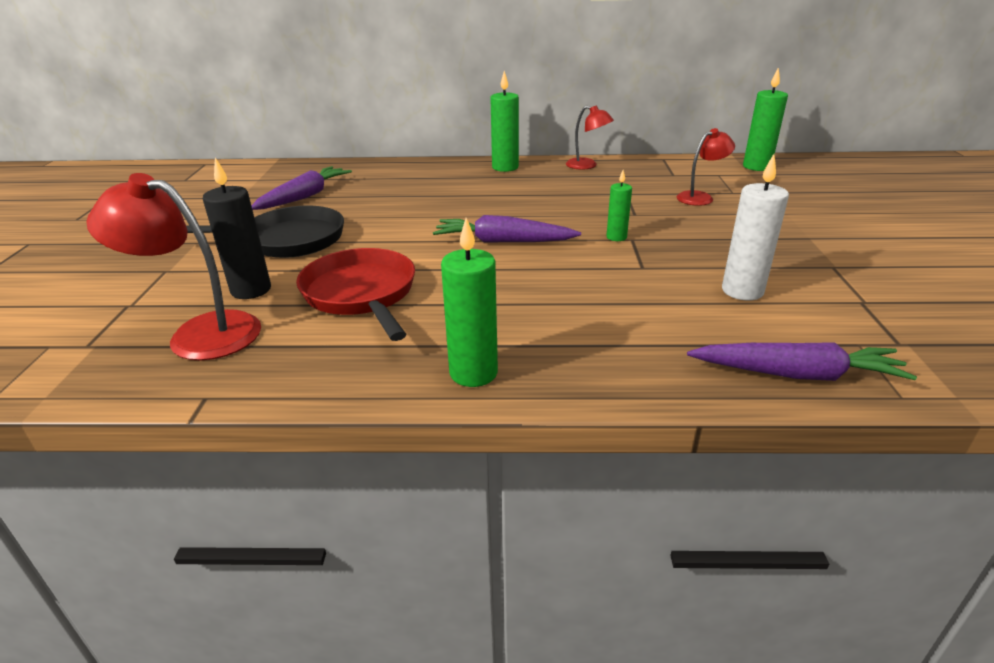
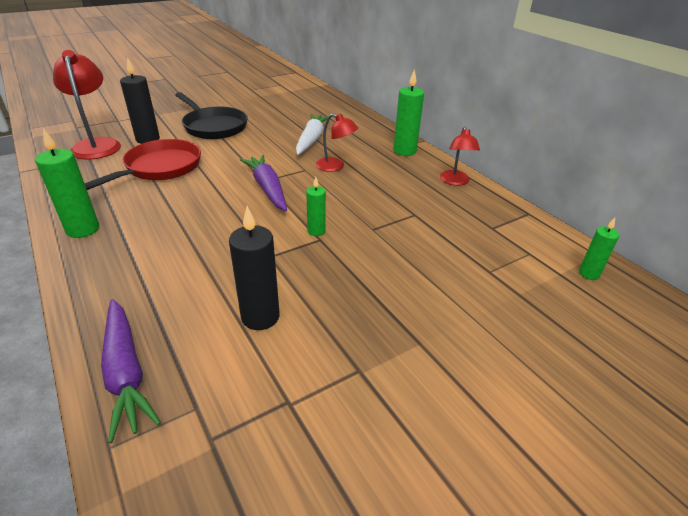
camera: 55 degrees right, 5 degrees up
(304, 196) = (277, 110): purple carrot -> none
(417, 197) = (311, 140): none -> white carrot
(700, 197) = (451, 254): red lamp -> red lamp (335, 166)
(742, 291) = (260, 317): white candle -> black candle
(756, 167) = (588, 274): green candle -> green candle, size x0.59

